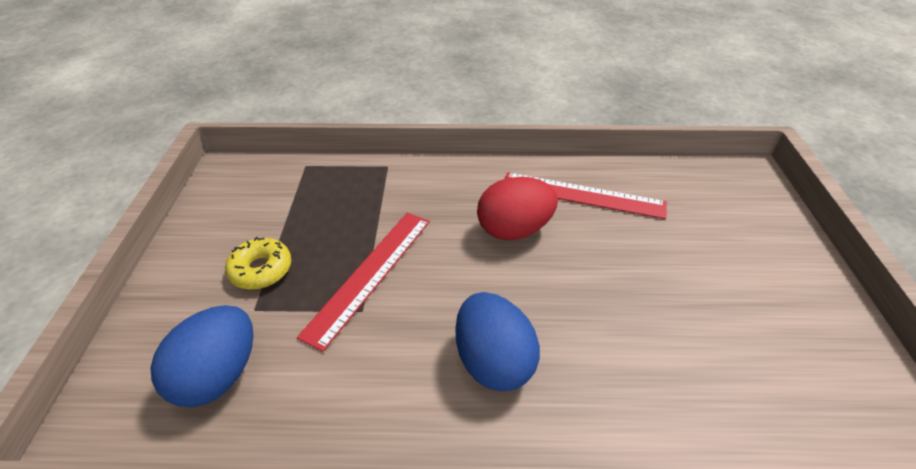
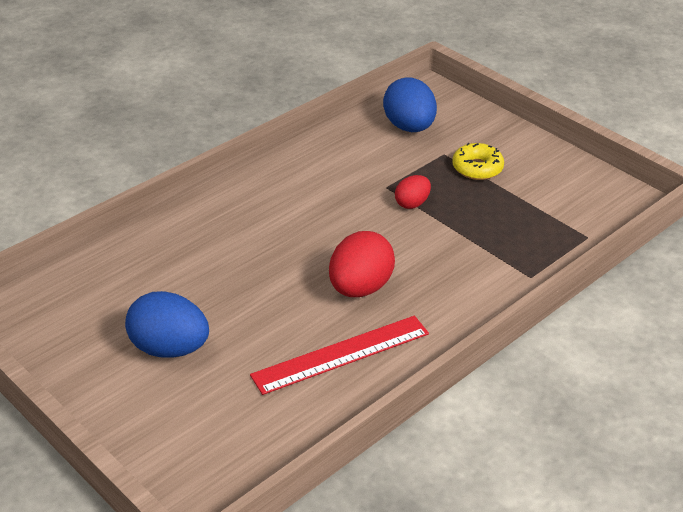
camera: 135 degrees right, 5 degrees down
(370, 274) = (412, 203): red ruler -> red egg
(493, 361) = (280, 208): blue egg -> blue egg (169, 349)

